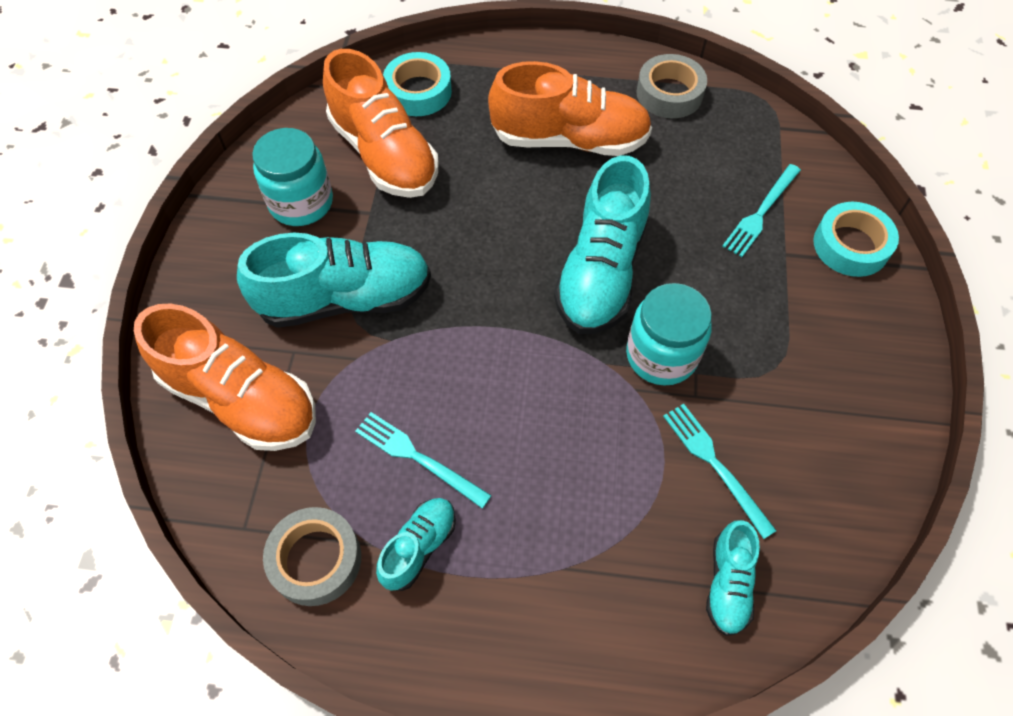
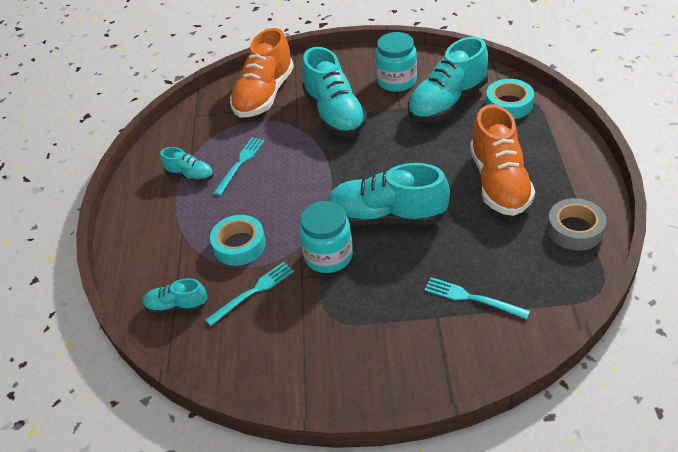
camera: 85 degrees right, 15 degrees down
(316, 559) = (181, 142): grey tape -> none
(384, 154) = (447, 103): orange shoe -> turquoise shoe
(851, 245) = (459, 359): turquoise tape -> turquoise tape (239, 245)

